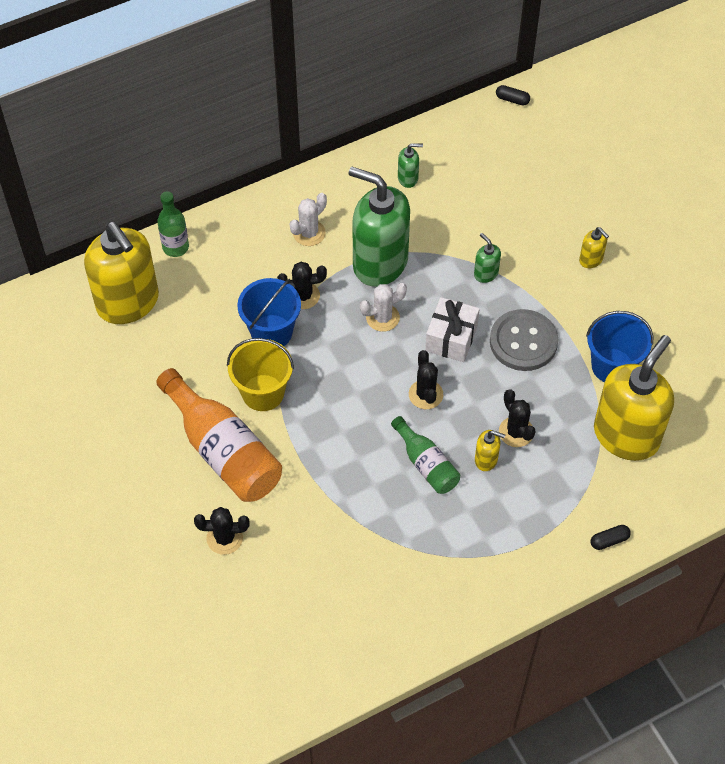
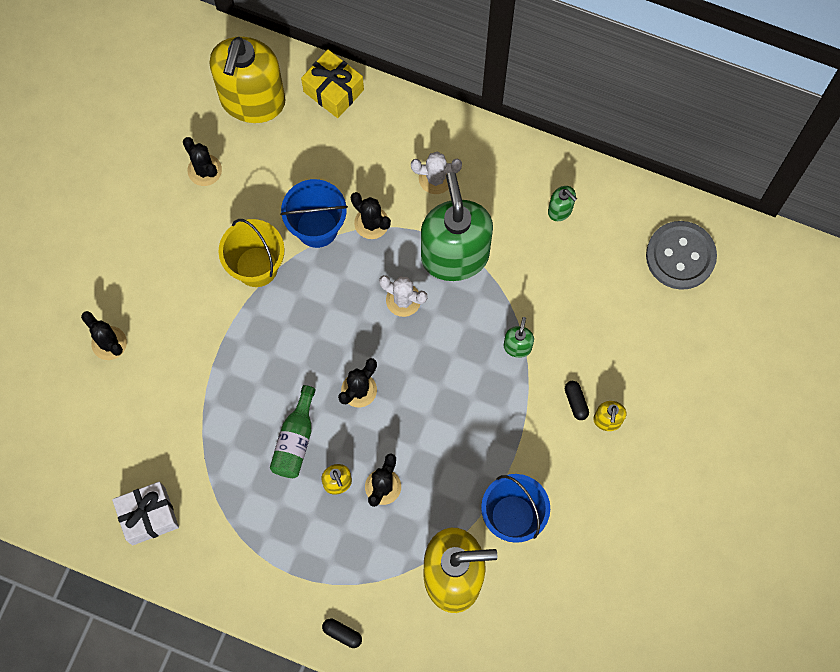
camera: 50 degrees right, 15 degrees up
(150, 372) = (204, 170): none -> black cactus
(175, 247) = (333, 90): green bottle -> yellow gift
(223, 450) = (181, 280): orange bottle -> none
(451, 338) = (429, 368): white gift -> white gift (148, 516)
(512, 100) = (723, 228): black capsule -> black capsule (576, 402)
(523, 342) = (475, 427): grey button -> grey button (680, 256)

